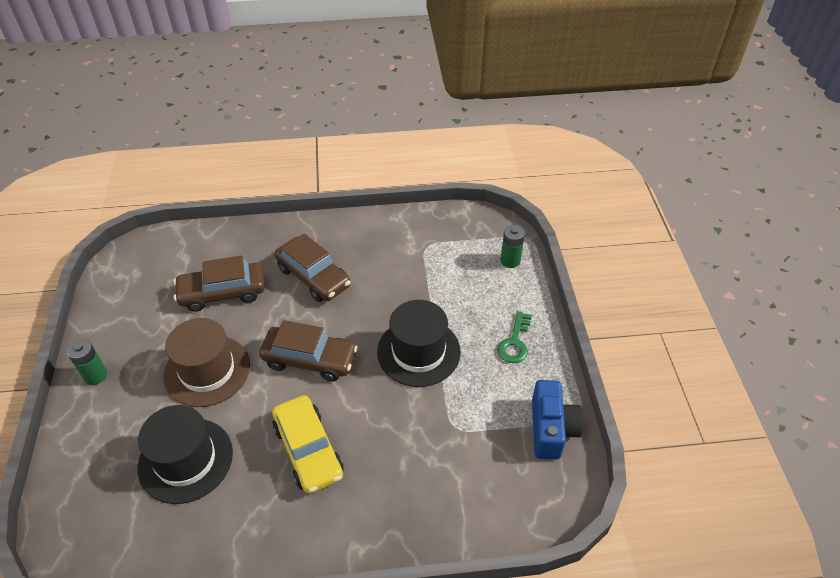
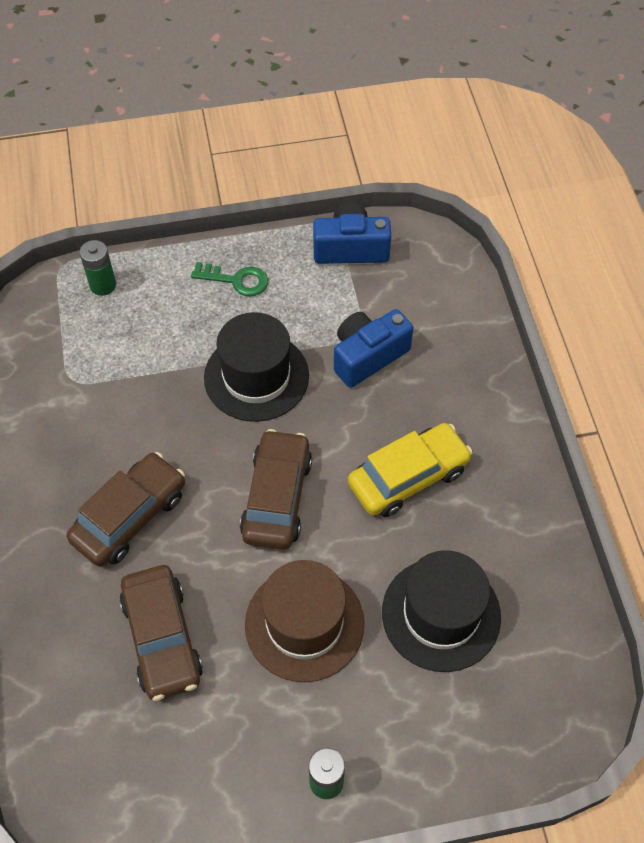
camera: 95 degrees left, 10 degrees up
(431, 432) = (368, 356): none -> blue camera

